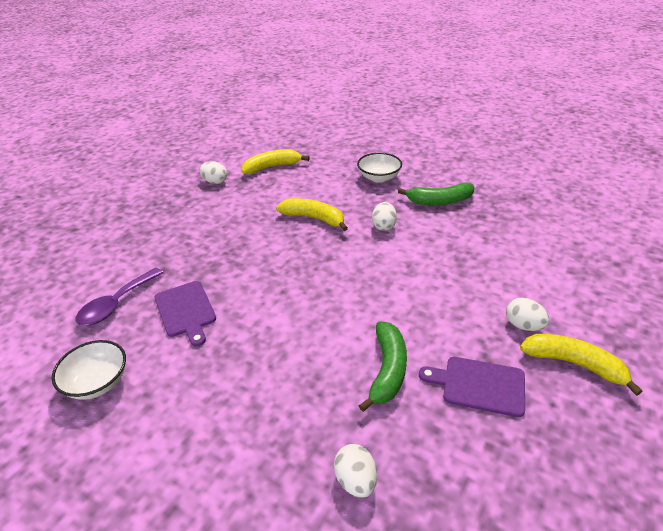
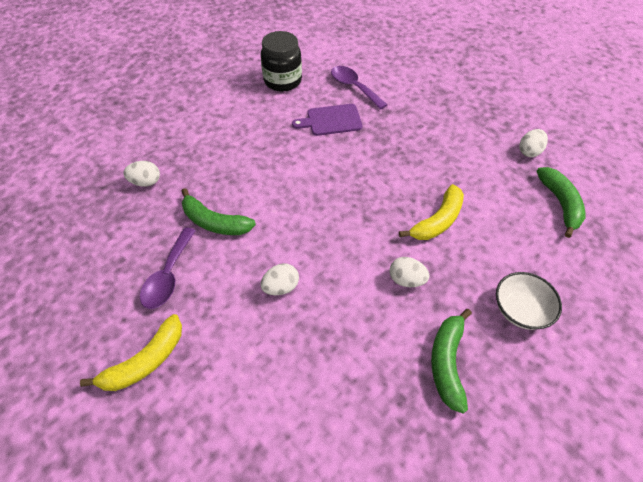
camera: 105 degrees right, 15 degrees up
(97, 382) = (282, 81): white bowl -> black jar
(272, 167) = (560, 204): yellow banana -> green banana
(479, 385) = (168, 276): purple cutting board -> purple spoon
(523, 325) = (207, 344): white egg -> white egg (281, 287)

